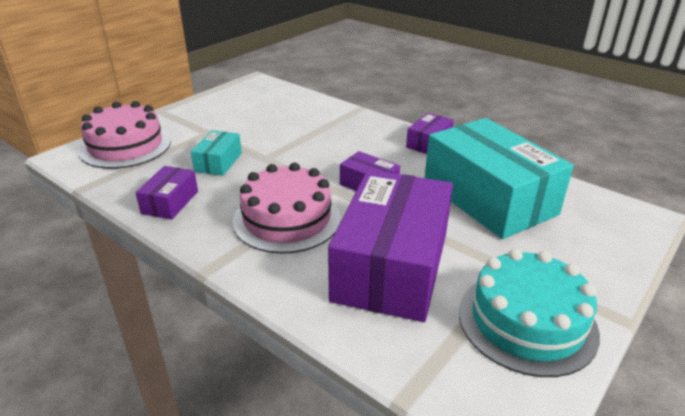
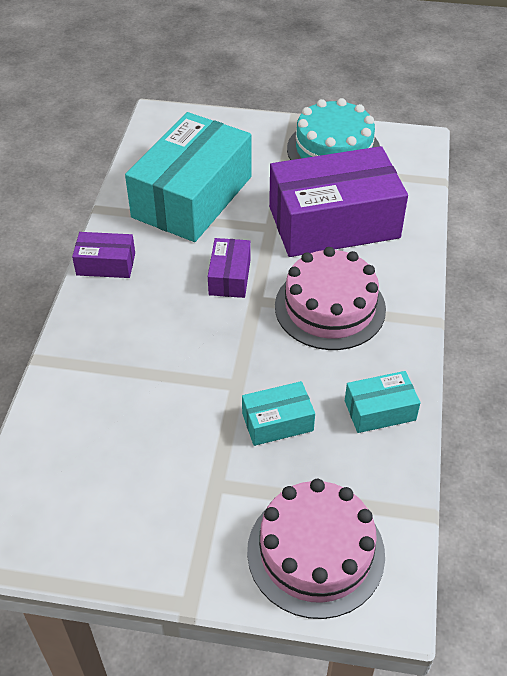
camera: 120 degrees left, 15 degrees up
(170, 202) = (380, 410): purple box -> turquoise box

